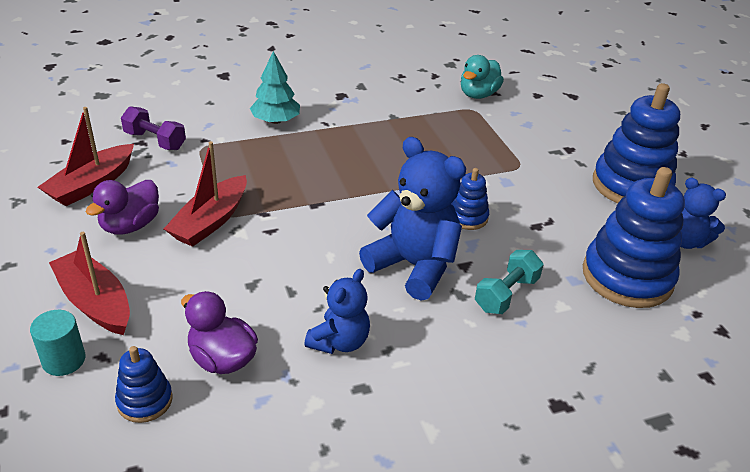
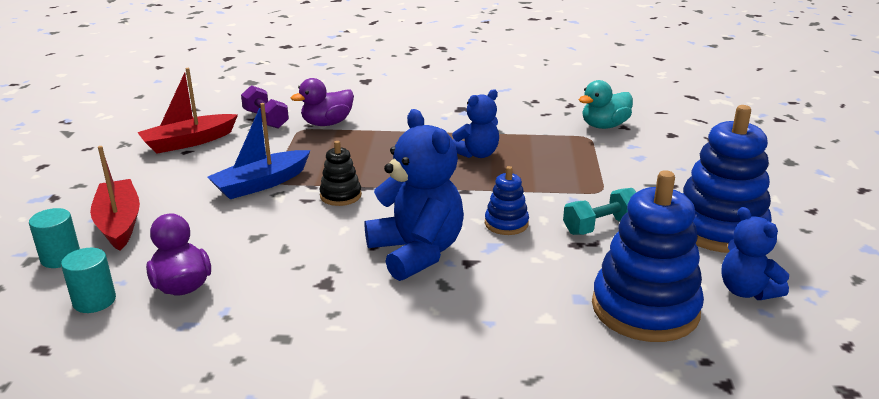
camera: 25 degrees right, 10 degrees down
(130, 225) = (193, 175): purple duck -> purple duck (327, 123)
(145, 401) = (94, 301): blue stacking toy -> turquoise cylinder
(210, 221) = (261, 184): red boat -> blue boat
(275, 121) = (382, 119): turquoise tree -> none
(300, 218) = (340, 195): none -> black stacking toy
(339, 342) = (294, 297): blue teddy bear -> blue teddy bear (477, 154)
(506, 294) = (492, 295): turquoise dumbbell -> turquoise dumbbell (600, 226)

